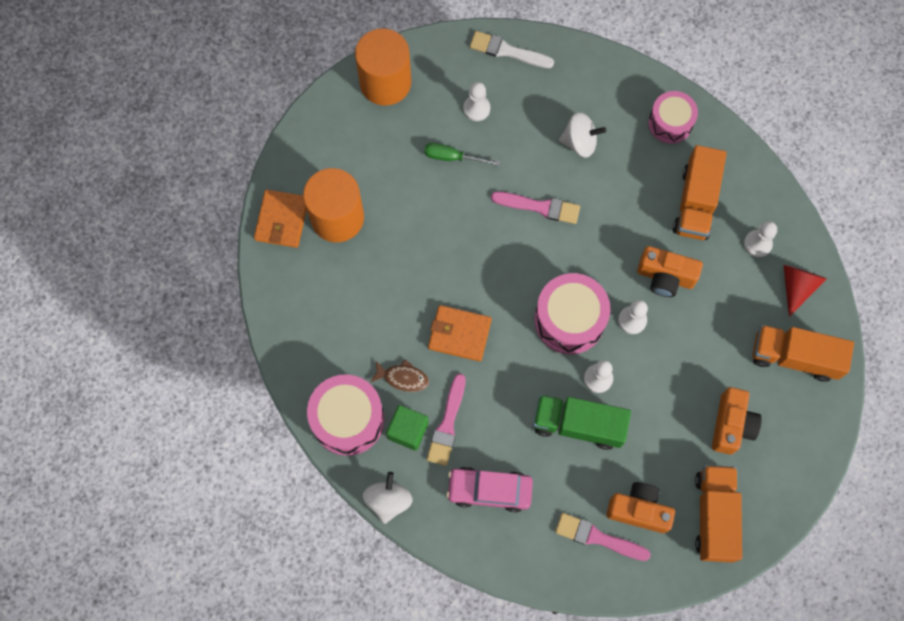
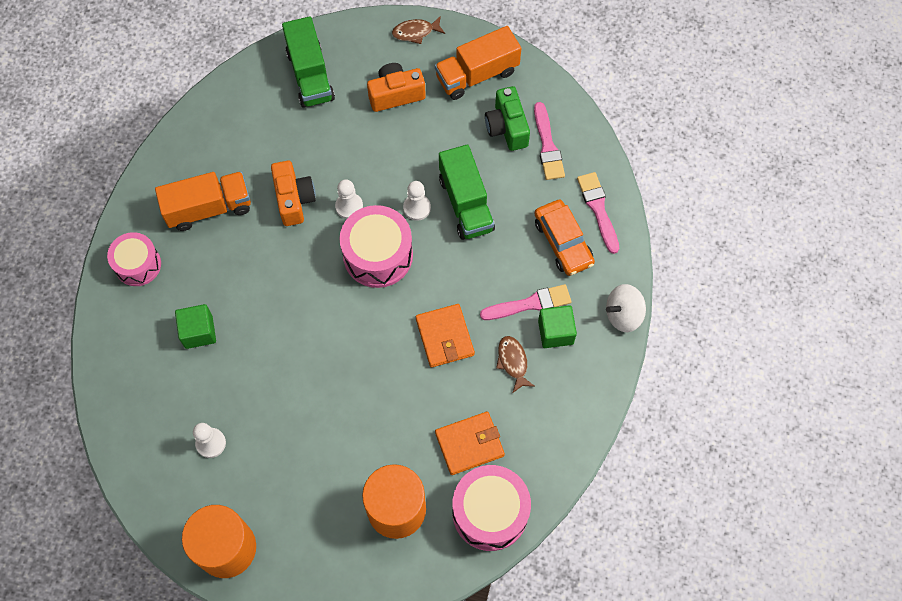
camera: 120 degrees left, 5 degrees down
(282, 220) = (429, 561): orange wallet -> orange wallet (469, 444)
(348, 419) = (578, 387): pink drum -> pink drum (490, 512)
(452, 157) = (275, 437): green screwdriver -> none
(489, 490) = (563, 242): pink car -> orange car
(507, 51) = (131, 448): white brush -> none
(540, 207) = (284, 333): pink brush -> pink brush (598, 209)
(579, 142) = (199, 332): white spinning top -> green cube
(638, 510) = (507, 127): orange camera -> green camera
(757, 244) = (222, 143): white pawn -> none
(794, 357) = (310, 75): orange truck -> green truck
(795, 483) = (415, 32): none -> brown fish
(797, 286) = (246, 99): red cone -> none

